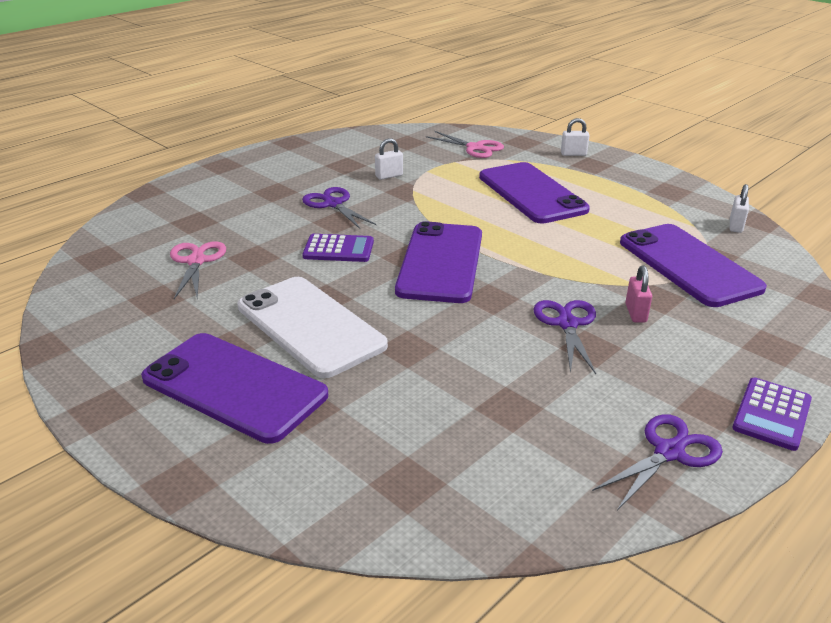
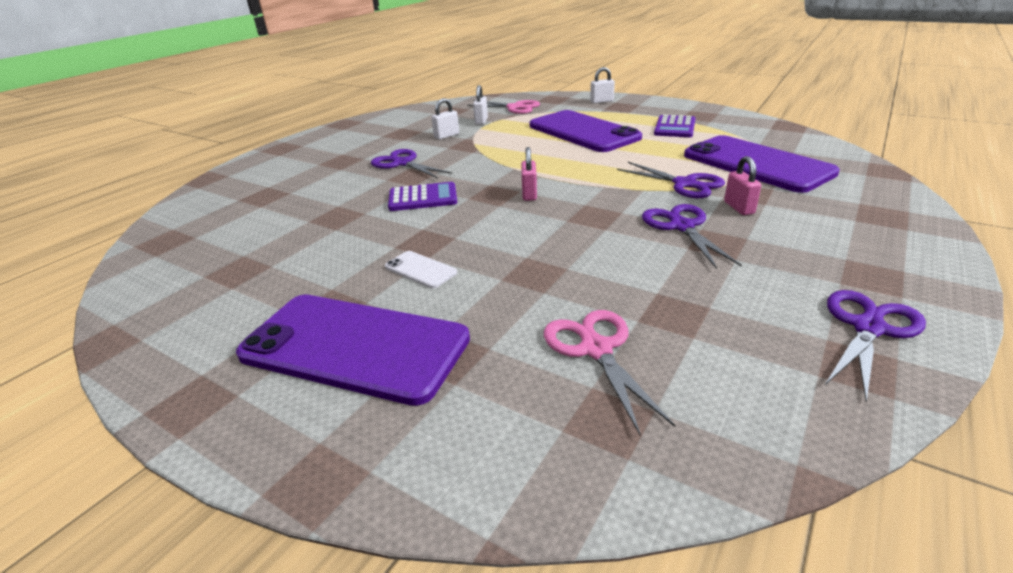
camera: 10 degrees left, 0 degrees up
(196, 261) = (275, 229): pink scissors -> pink scissors (596, 349)
(310, 326) = (420, 270): white phone -> white phone, size x0.40
(440, 262) = (529, 194): purple phone -> pink padlock
(599, 276) = (685, 184): none -> purple scissors
(735, 226) = (773, 131): white padlock -> white padlock (481, 121)
(772, 414) = (934, 273): purple calculator -> purple calculator (675, 127)

